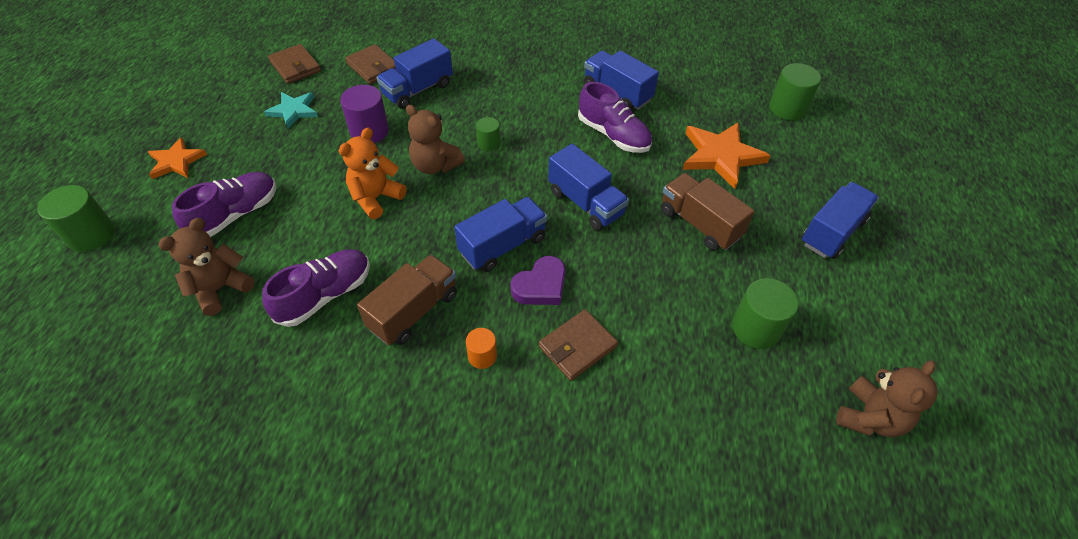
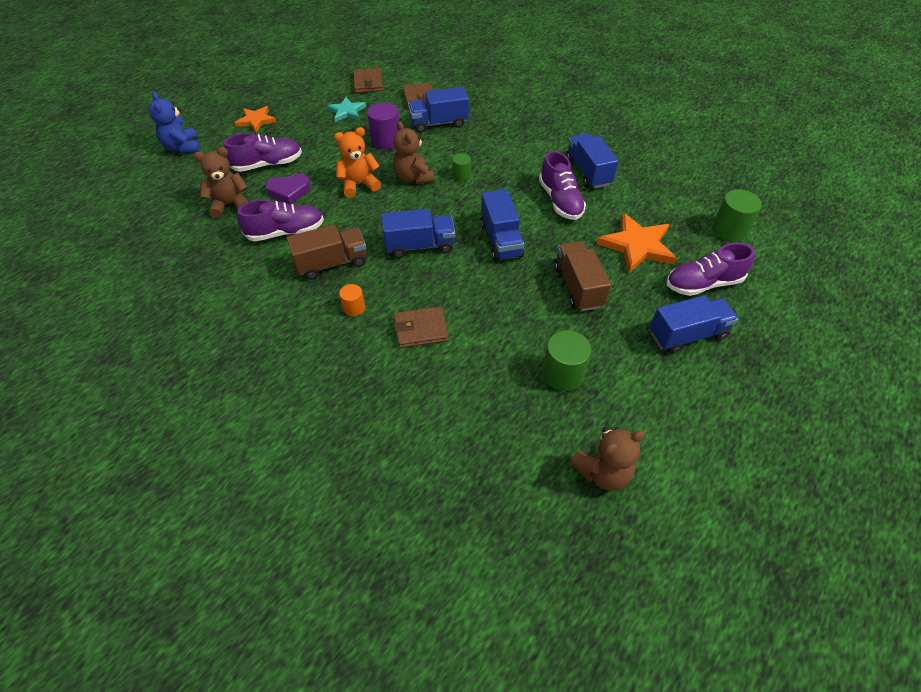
camera: 30 degrees right, 0 degrees up
(91, 234) = (183, 147): green cylinder -> blue teddy bear
(541, 286) = (426, 281): purple heart -> purple heart (289, 191)
(806, 172) = (703, 283): none -> purple shoe

